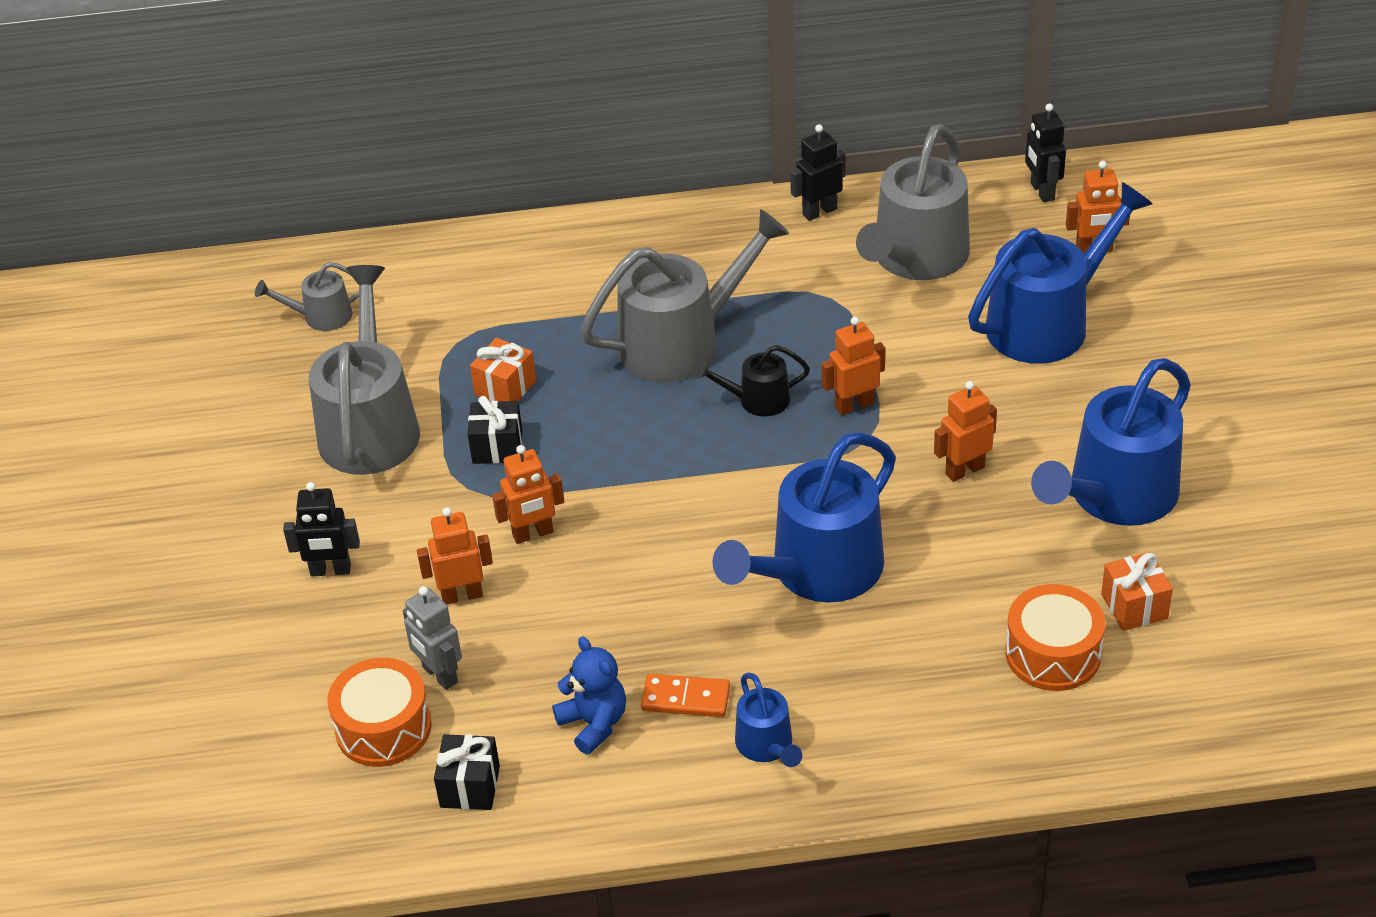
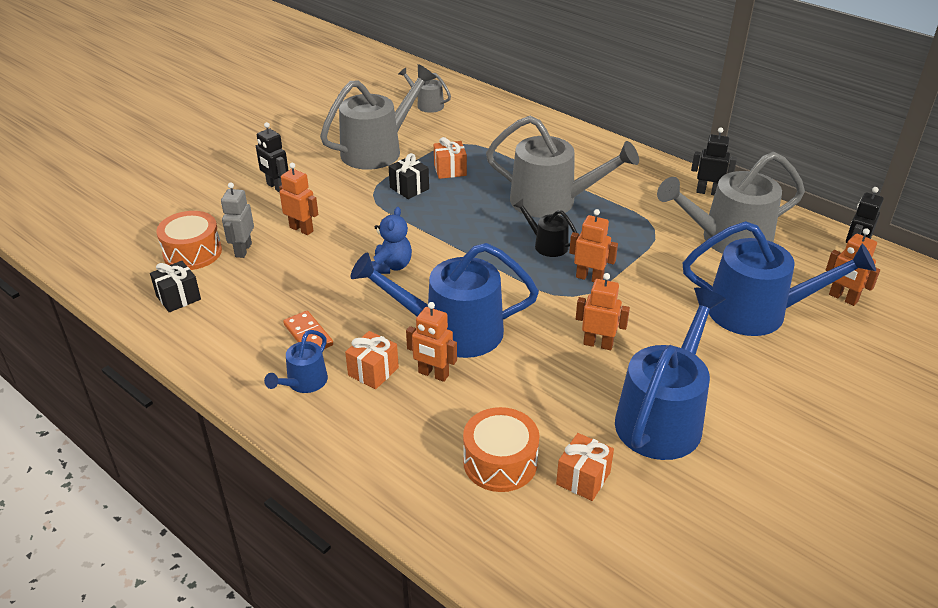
camera: 45 degrees right, 5 degrees down
(533, 534) = (366, 227): orange robot -> orange robot (433, 374)
(594, 723) = (259, 314): blue teddy bear -> blue teddy bear (391, 266)
(812, 676) = (373, 371): none -> orange gift
(1115, 496) = (663, 417): blue watering can -> blue watering can turned 120 degrees clockwise

